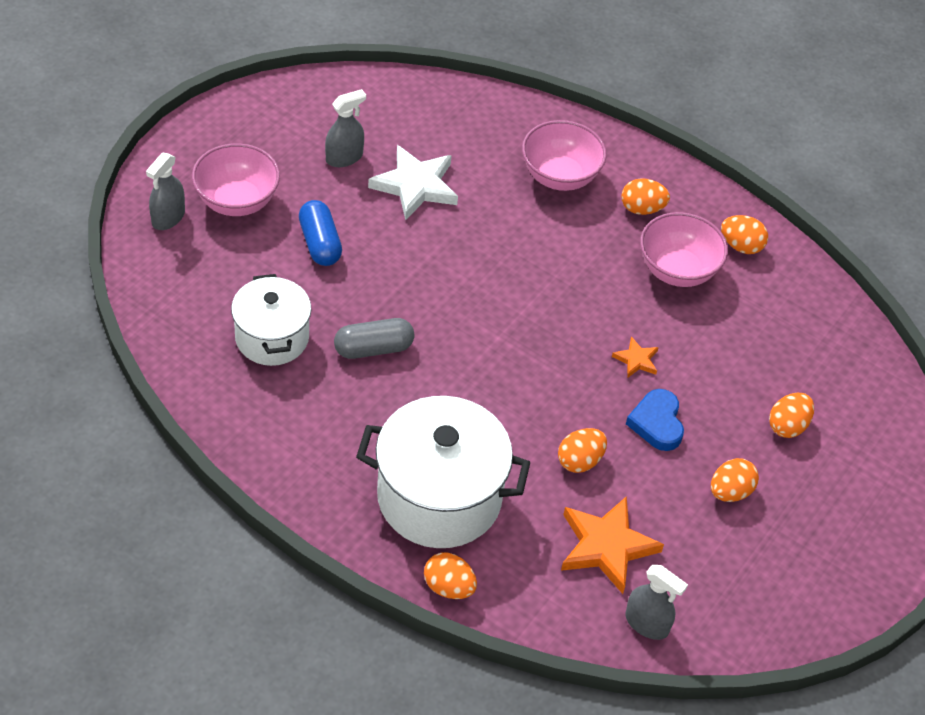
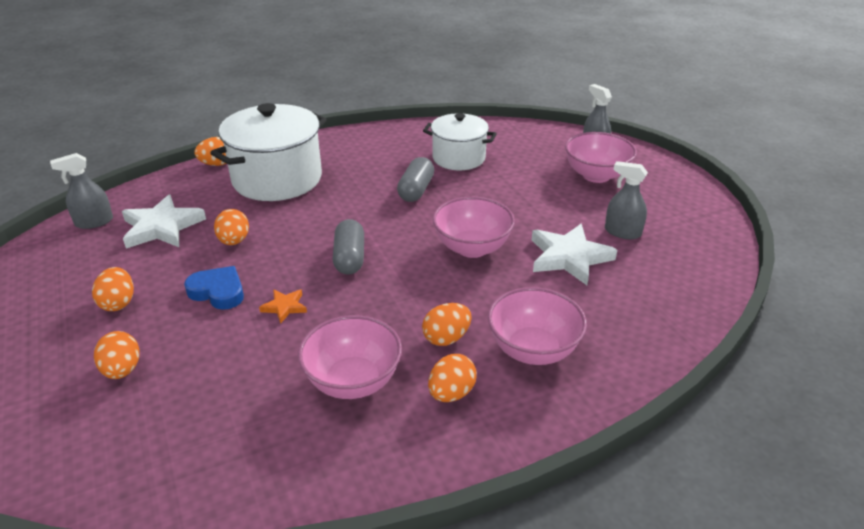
camera: 125 degrees right, 15 degrees down
(320, 243) = (532, 196): blue capsule -> none
(344, 157) = (622, 232): grey spray bottle -> grey spray bottle turned 120 degrees clockwise
(450, 260) = (472, 248): none -> pink bowl
(535, 348) = (349, 258): none -> grey capsule
(606, 546) = (162, 227): orange star -> white star
(741, 246) = (342, 454): orange egg -> orange egg (446, 338)

